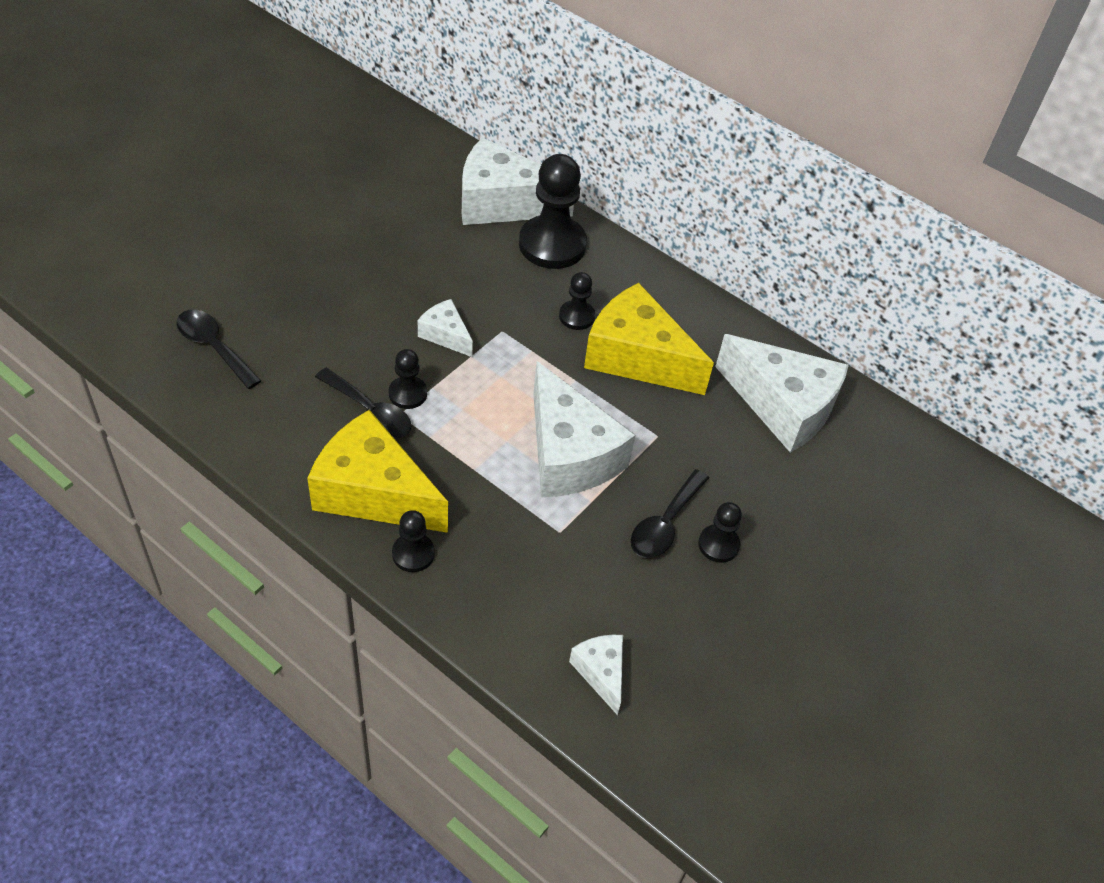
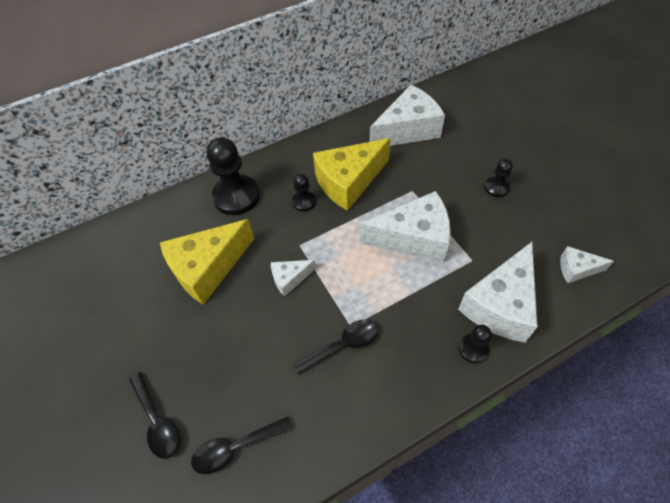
camera: 60 degrees left, 5 degrees up
(373, 492) = (415, 361): yellow cheese -> yellow cheese (208, 268)
(408, 394) = (334, 316): black pawn -> none
(502, 203) = (184, 213): white cheese -> white cheese (500, 304)
(665, 523) = (477, 207): black spoon -> black spoon (157, 421)

